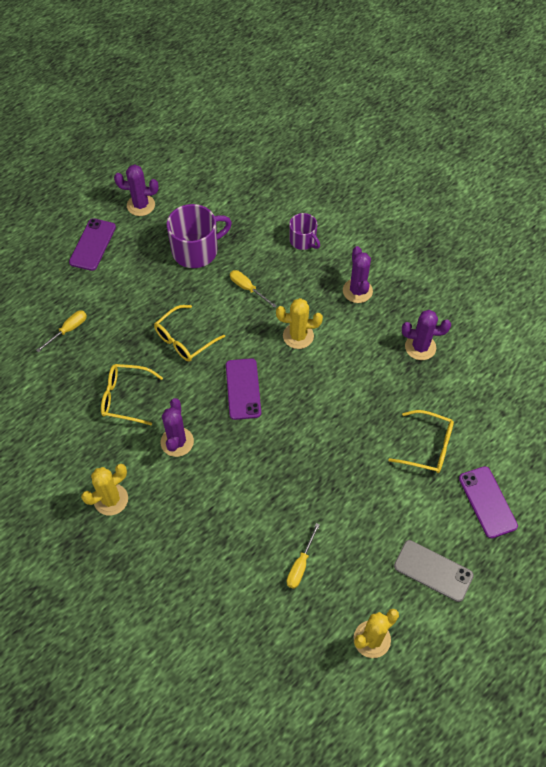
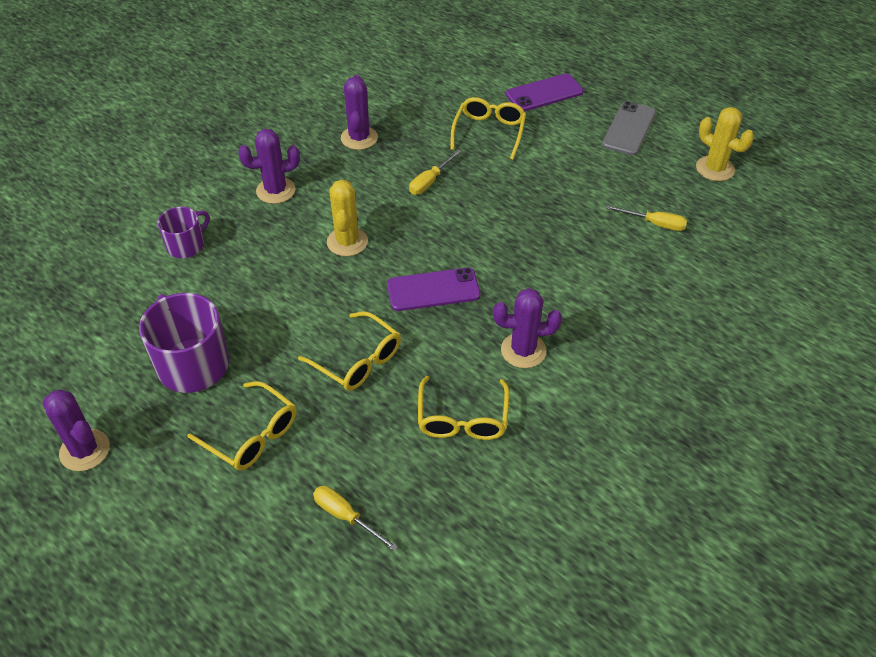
camera: 95 degrees left, 10 degrees down
(93, 244) = (165, 510): purple phone -> none
(111, 499) = (624, 413): yellow cactus -> none
(136, 282) = (251, 434): none -> yellow glasses
(141, 205) = (85, 450): purple cactus -> purple cactus turned 45 degrees counterclockwise
(247, 288) = (268, 298): yellow screwdriver -> yellow screwdriver (430, 181)

